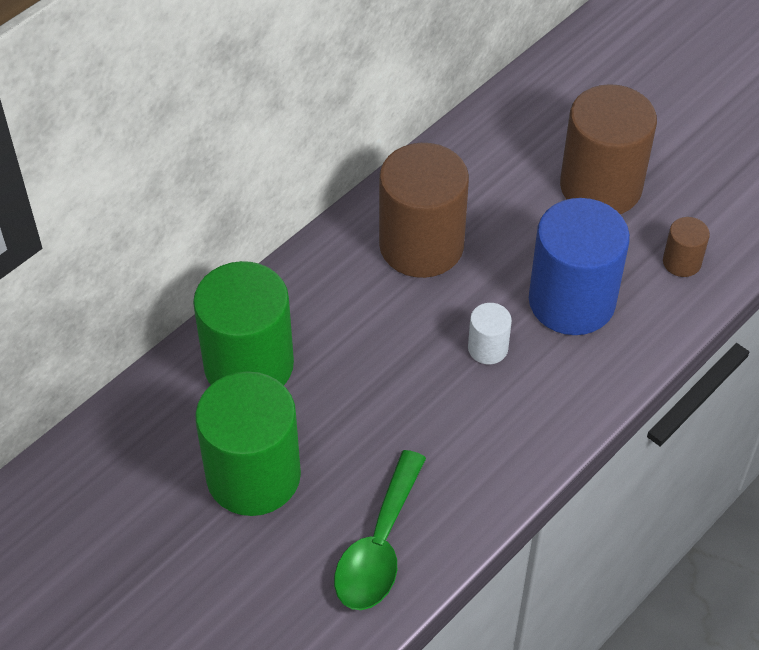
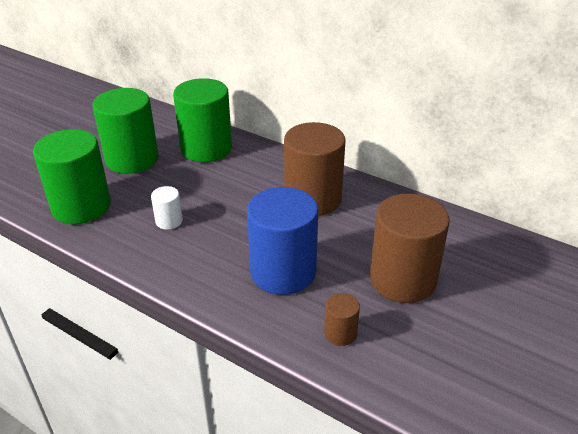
camera: 80 degrees right, 15 degrees down
(379, 546) = (81, 206): green spoon -> green cylinder
(488, 348) = (233, 235): white cylinder -> white cylinder (169, 221)

